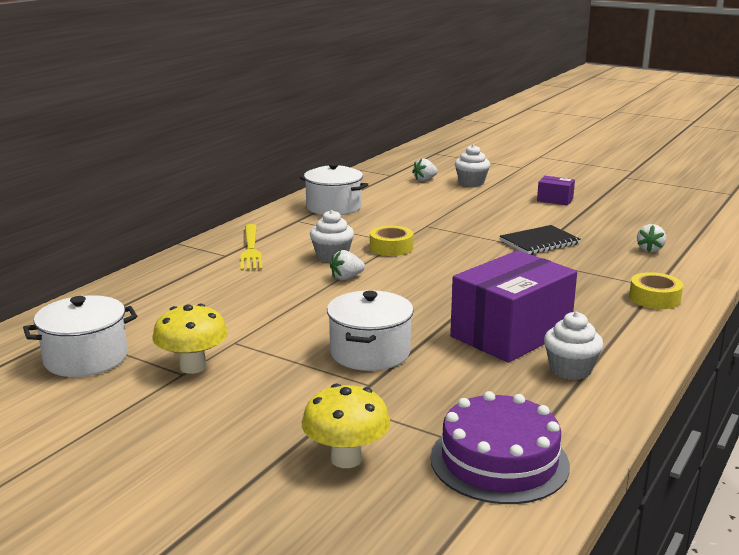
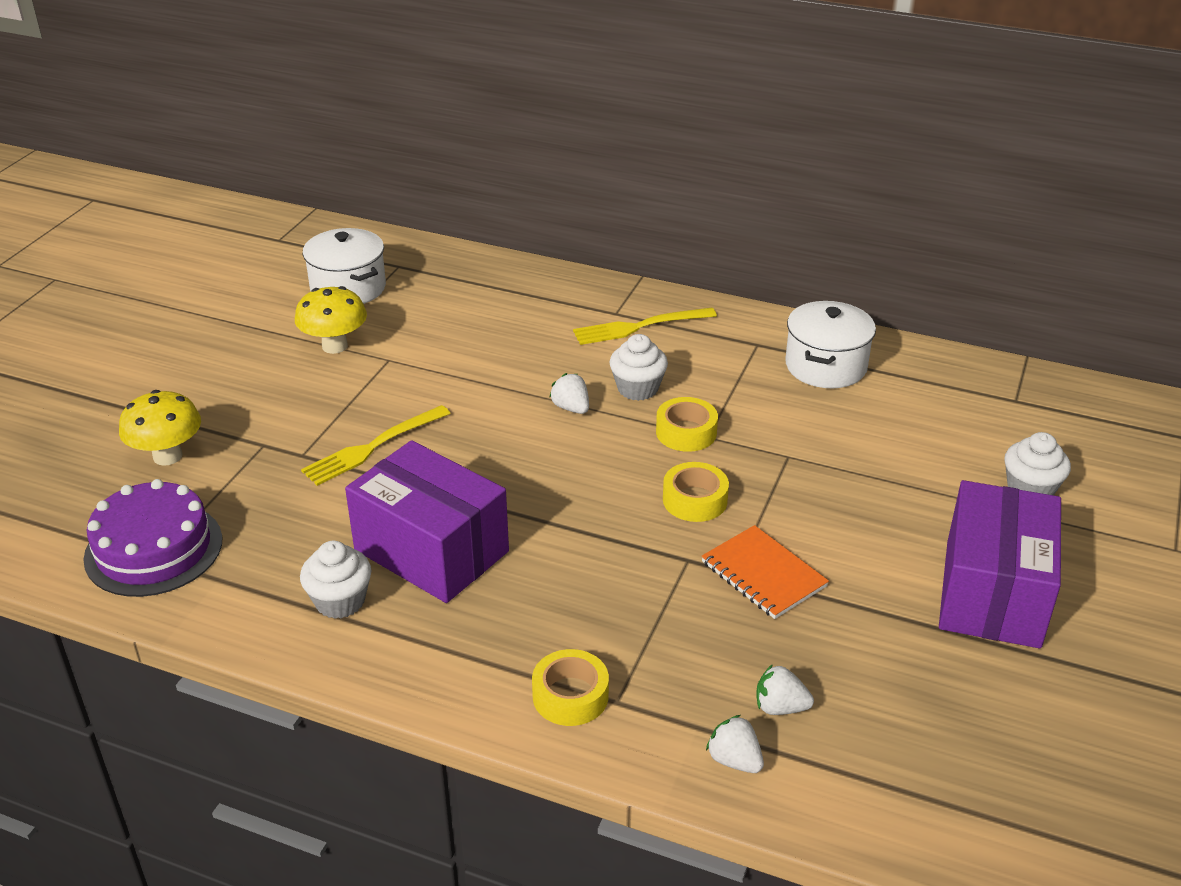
camera: 80 degrees right, 15 degrees up
(370, 352) = (372, 447): white pot -> yellow fork
(425, 180) = (1012, 437): white strawberry -> white strawberry (734, 760)
(465, 251) = (695, 500): none -> yellow tape
(539, 242) = (763, 574): black notebook -> orange notebook
(555, 200) = (992, 593): purple box -> purple box, size x2.26

